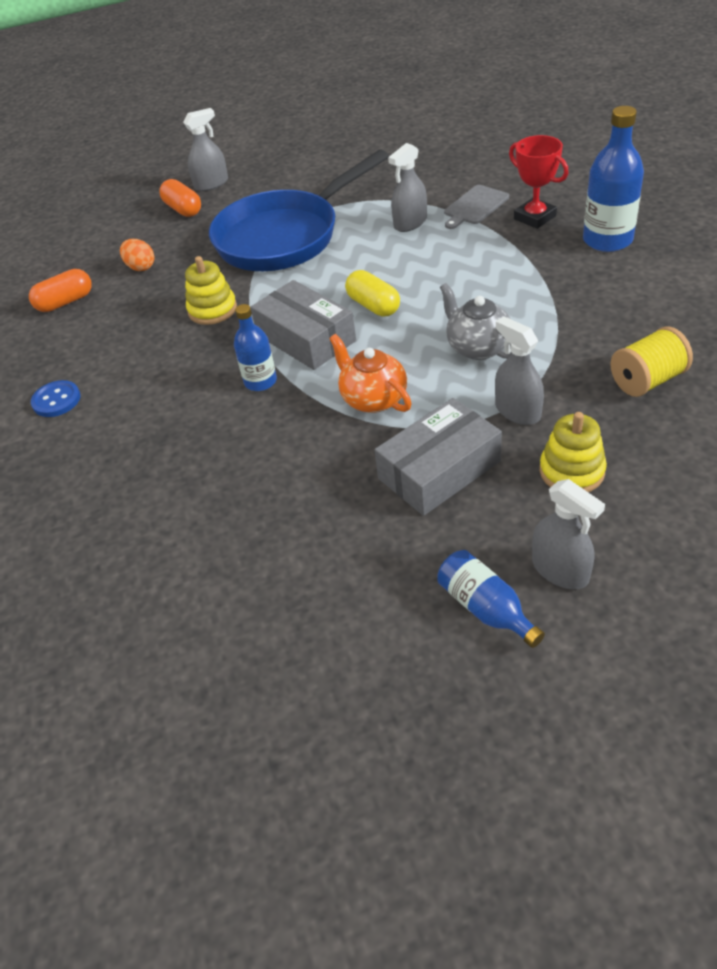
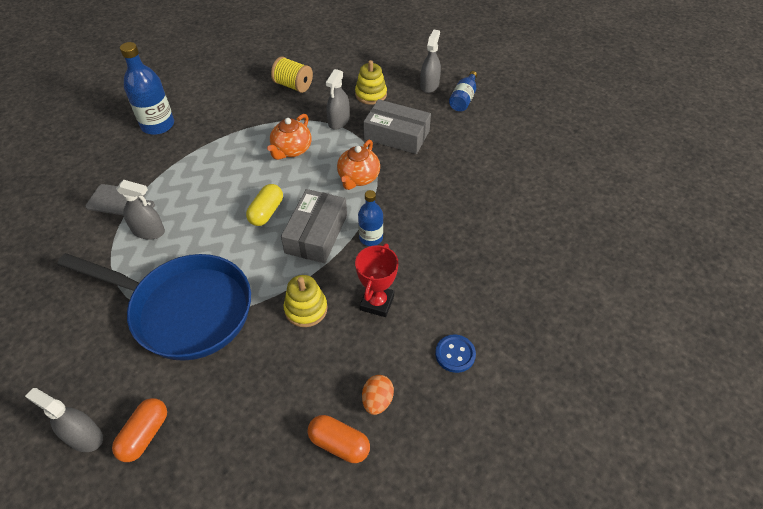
camera: 125 degrees left, 5 degrees up
(141, 267) = (262, 408): orange egg -> orange egg (377, 401)
(478, 347) = (291, 150): grey teapot -> orange teapot
(534, 217) = (132, 164): red trophy -> red trophy (377, 303)

